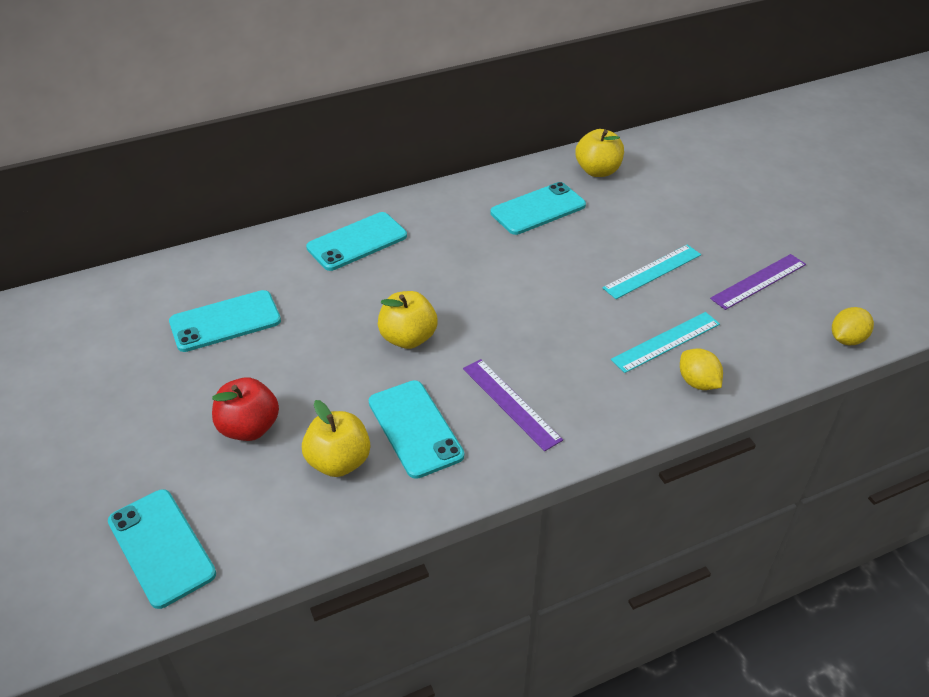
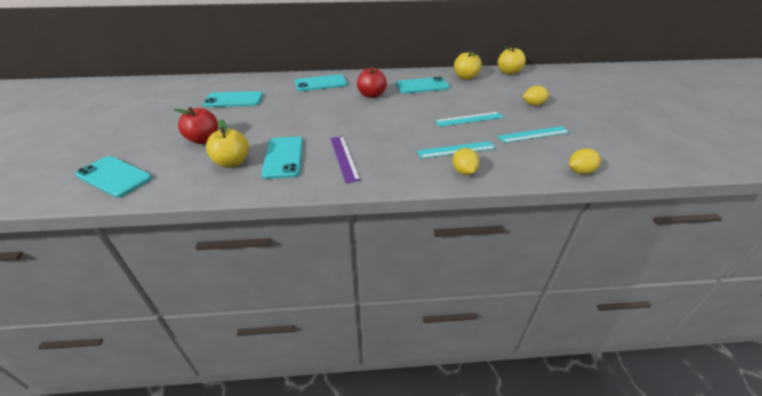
camera: 20 degrees right, 5 degrees down
(161, 547) = (114, 176): turquoise phone -> turquoise phone turned 45 degrees counterclockwise
(408, 338) = (313, 121): yellow apple -> yellow apple (508, 72)
(466, 251) = (371, 95): none -> red apple
(731, 215) = (533, 104): none -> yellow lemon
(759, 281) = (533, 134): purple ruler -> turquoise ruler

